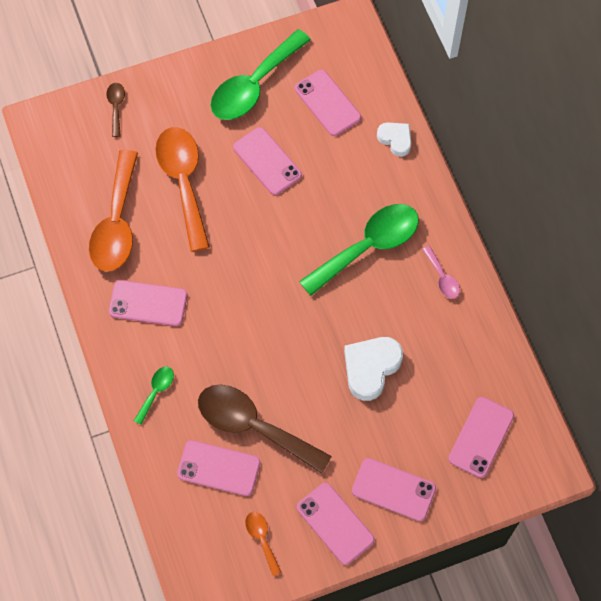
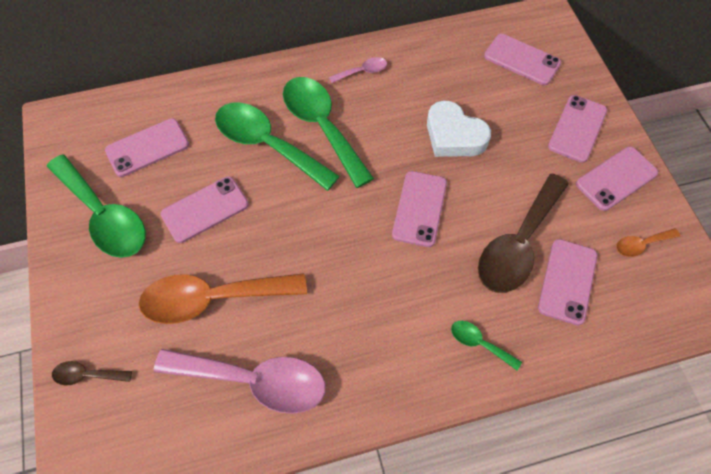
camera: 85 degrees left, 5 degrees down
(117, 223) = (254, 381): orange spoon -> pink spoon
(148, 303) = (367, 347): pink phone -> pink phone (419, 208)
(341, 201) = (267, 144): none -> green spoon
(395, 139) = (206, 94): white heart -> none

